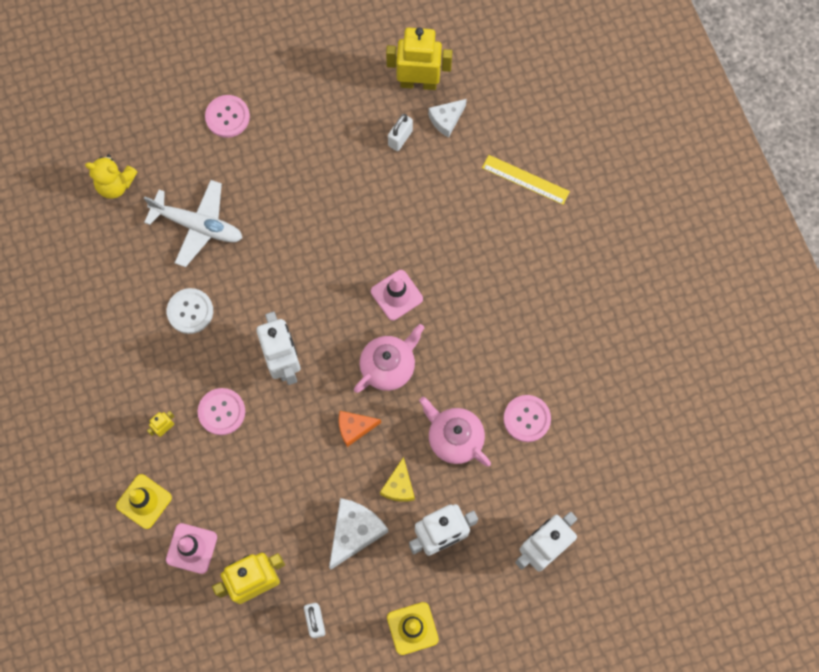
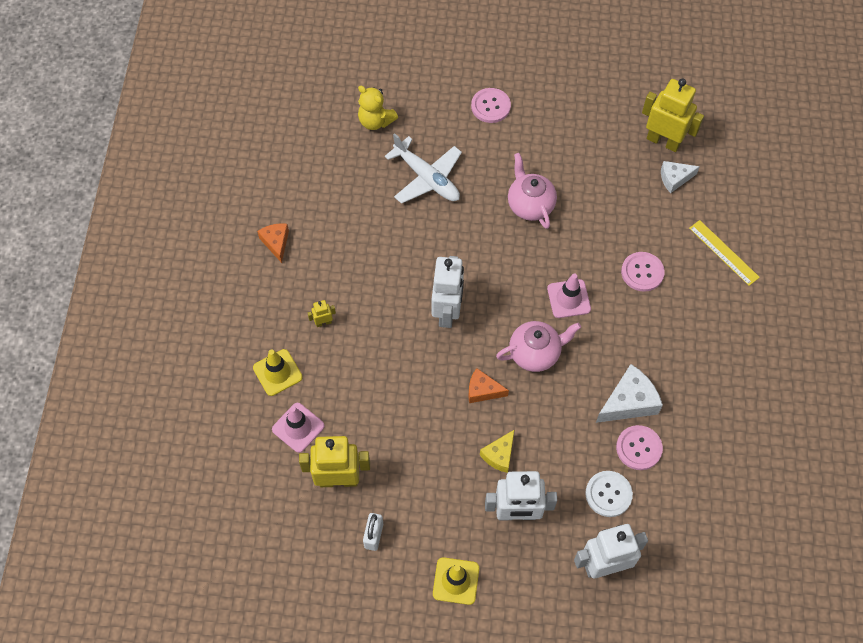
camera: 25 degrees right, 10 degrees down
(75, 364) = (276, 243): none -> orange cheese
(190, 311) = (388, 240): white button -> white button (608, 494)
(221, 412) = (376, 329): pink button -> pink button (642, 272)
(354, 532) = (443, 476): white cheese -> white cheese (628, 402)
(400, 138) = (628, 177): white padlock -> none
(454, 438) = (566, 436): pink teapot -> pink teapot (530, 205)

